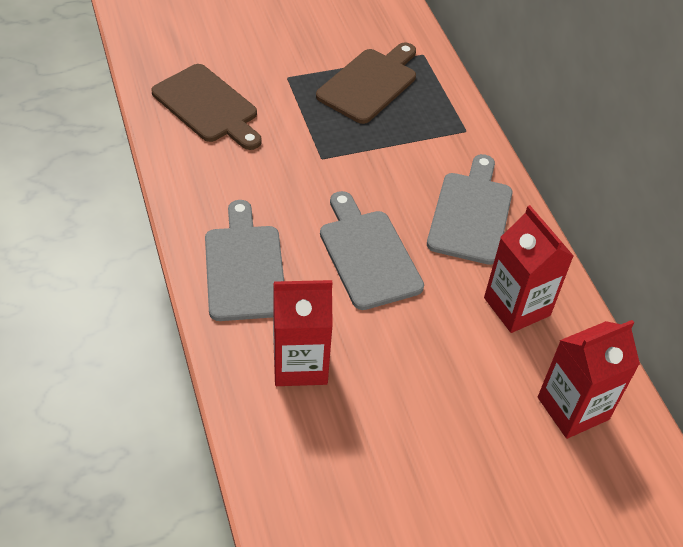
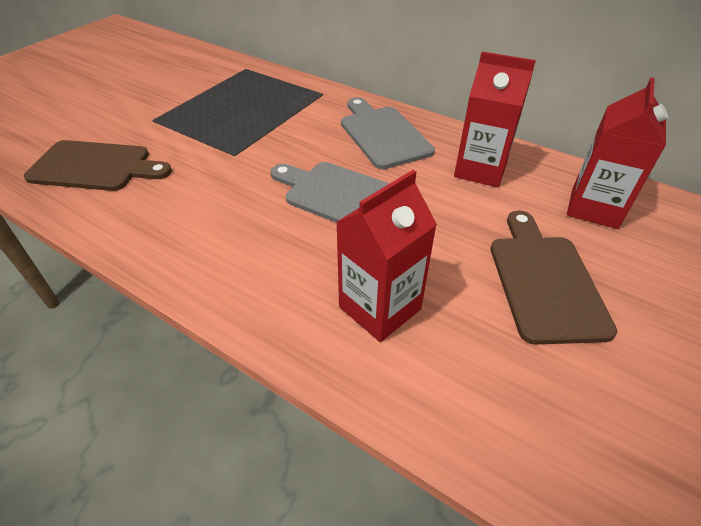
camera: 35 degrees left, 5 degrees down
(244, 267) = (247, 263): grey cutting board -> none
(370, 83) = (224, 97): brown cutting board -> brown cutting board (544, 281)

